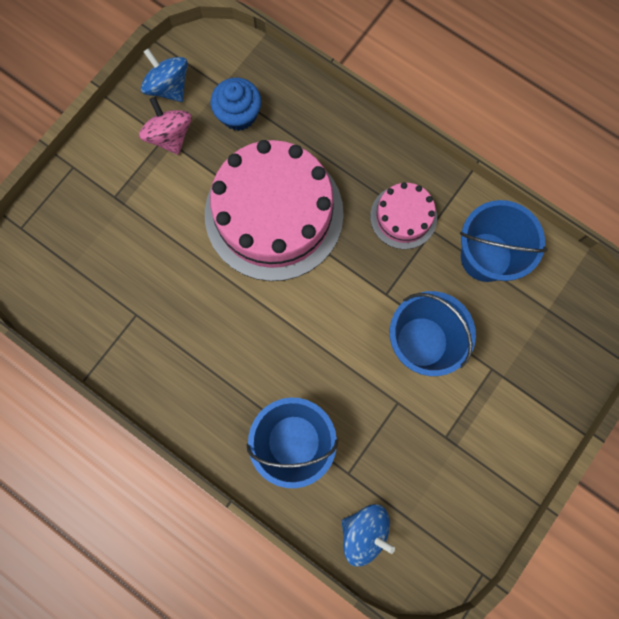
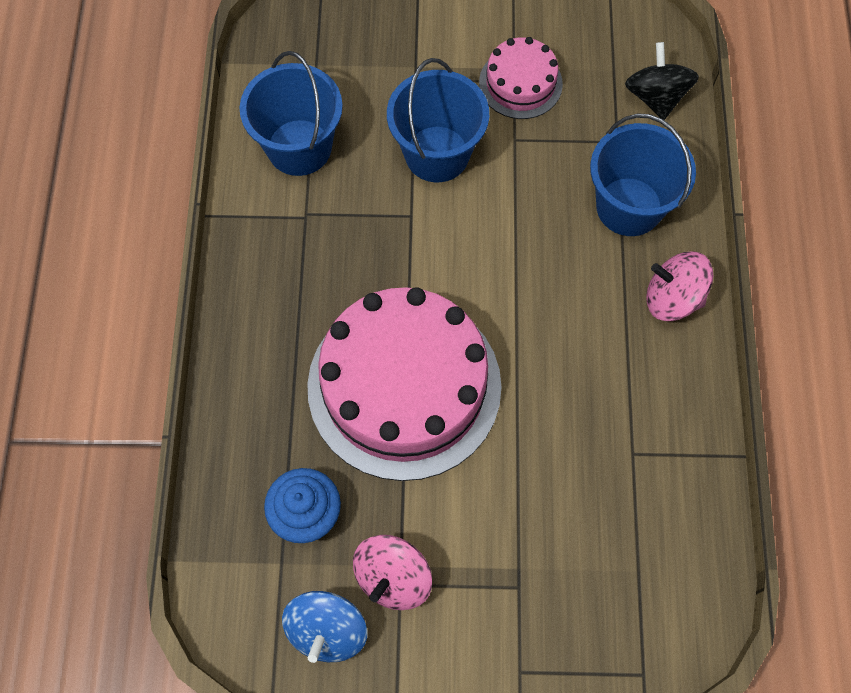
camera: 125 degrees left, 10 degrees down
(210, 418) = (672, 298): none -> pink spinning top
(364, 531) = (656, 97): blue spinning top -> black spinning top
(403, 217) = (310, 250): pink cake -> pink cake (520, 83)

